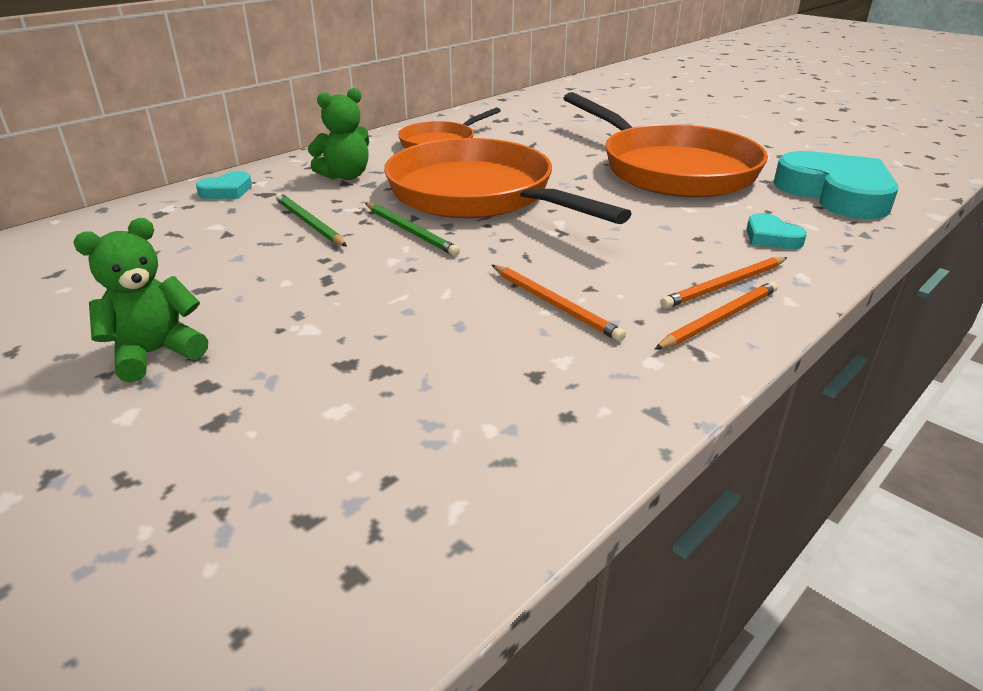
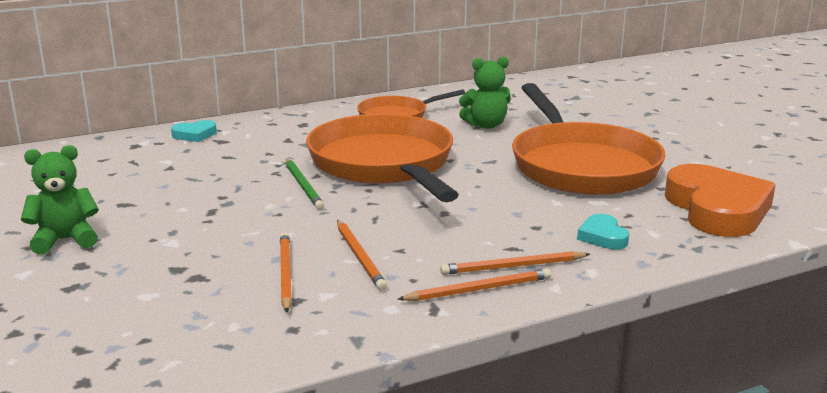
camera: 20 degrees right, 10 degrees down
(309, 223) = (234, 168): green pencil -> none
(345, 176) = (293, 135): green teddy bear -> green teddy bear (486, 125)
(489, 343) = (285, 274): none -> orange pencil
(835, 193) = (717, 209): turquoise heart -> orange heart

